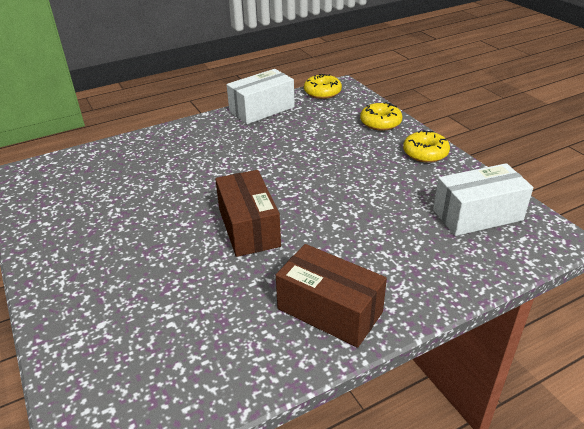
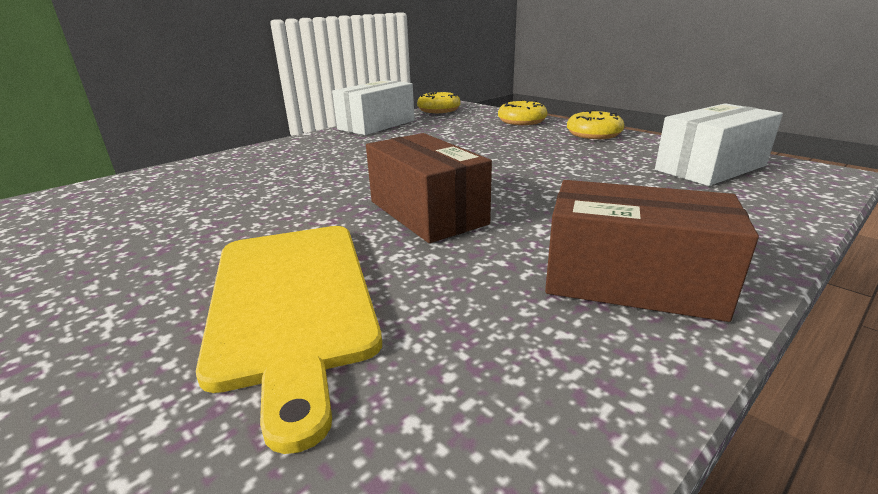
camera: 15 degrees left, 10 degrees down
(148, 286) = (291, 301): none -> yellow cutting board

